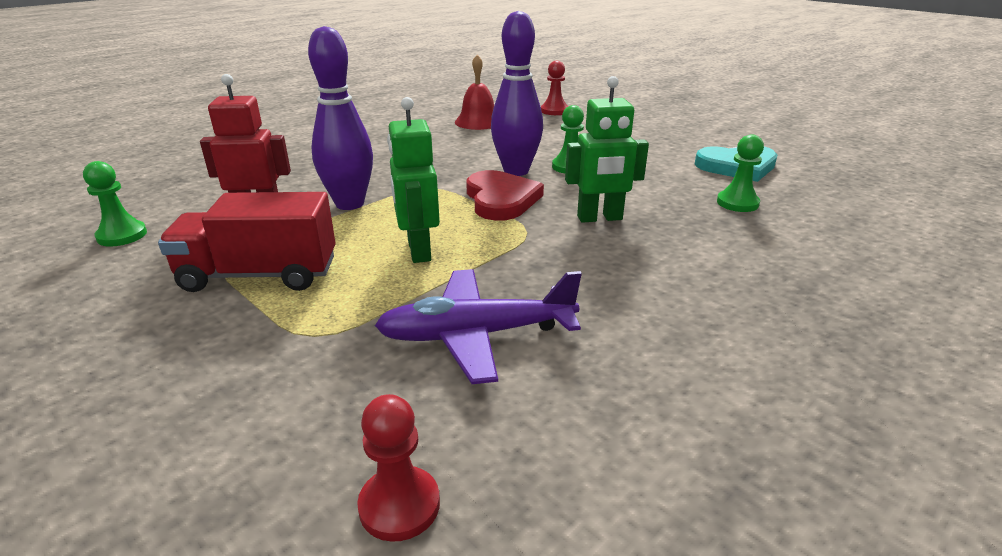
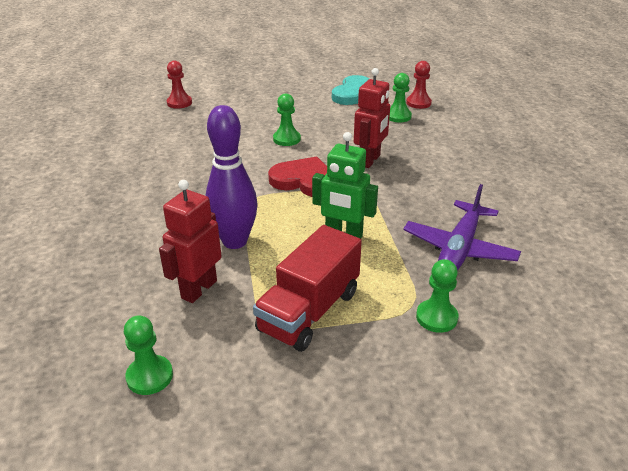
camera: 55 degrees left, 5 degrees up
(302, 360) = (436, 317): none -> green pawn
(399, 505) = (577, 317): red pawn -> red pawn (418, 103)
(478, 122) = (151, 137): red bell -> none
(516, 171) = (267, 159): purple bowling pin -> none
(600, 218) = (370, 160): green robot -> red robot

